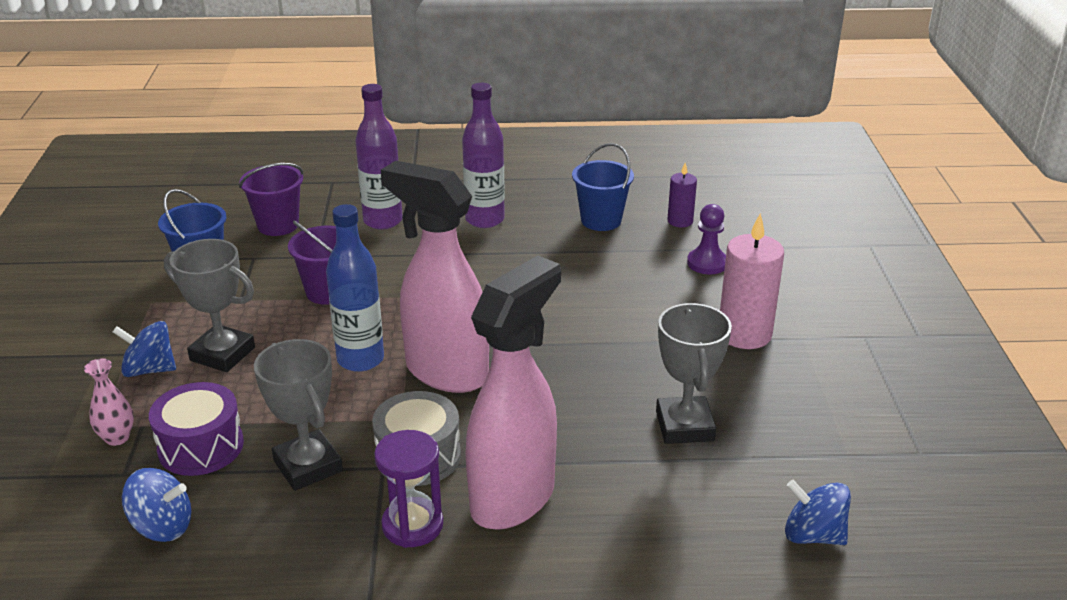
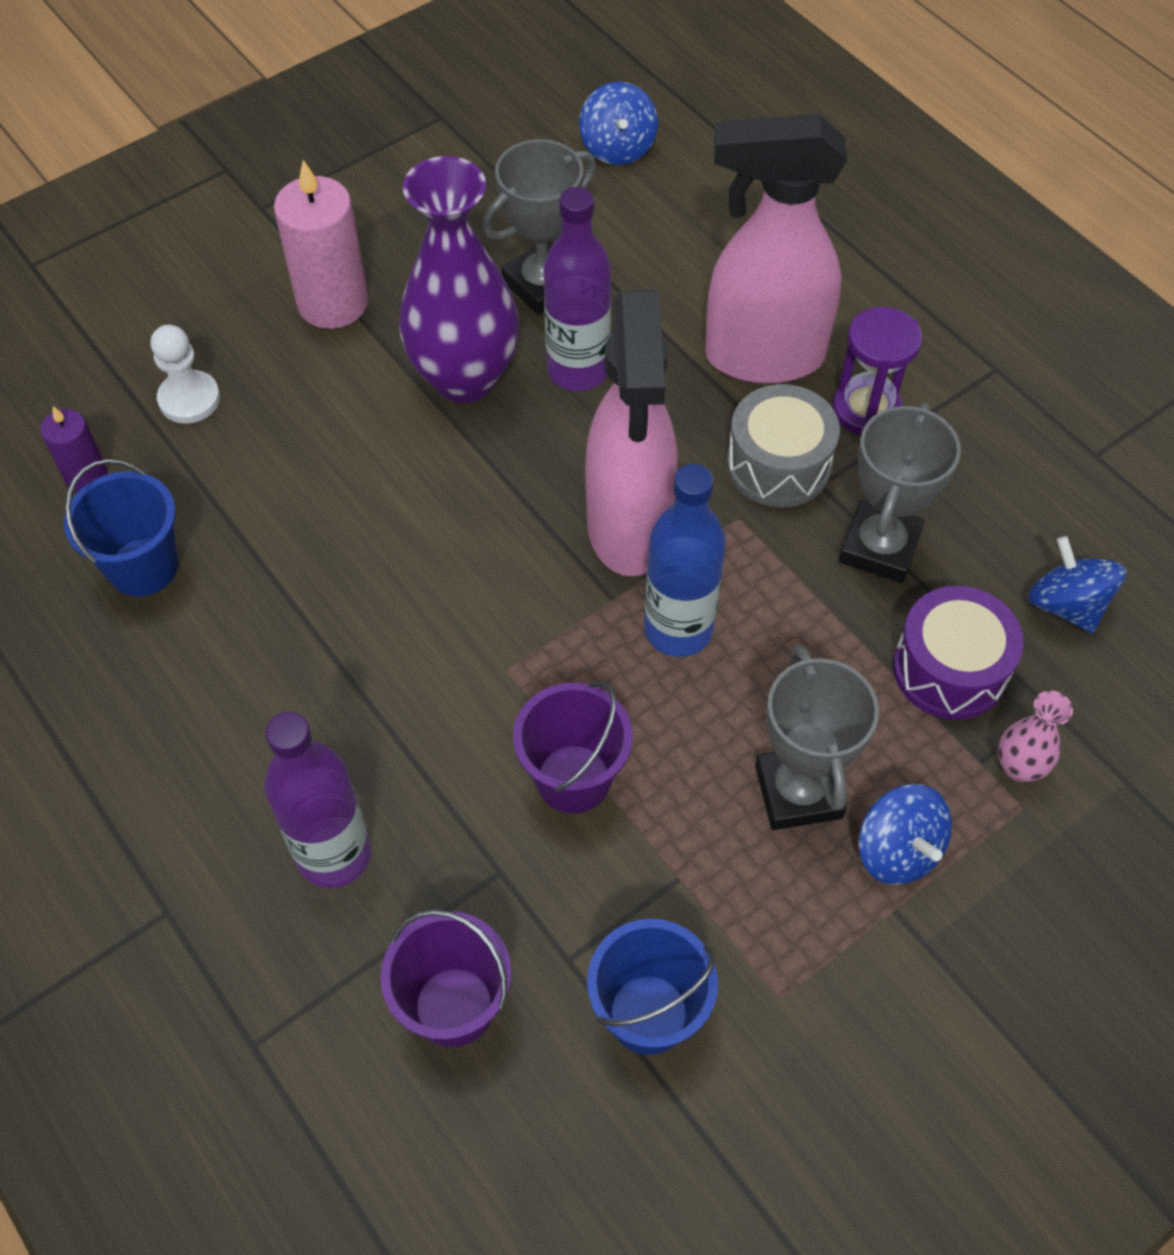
camera: 125 degrees left, 25 degrees up
(485, 220) = (236, 714): purple bottle -> purple bottle (578, 370)
(629, 360) = (465, 378): none -> purple vase
(707, 263) = (189, 399): purple pawn -> white pawn

